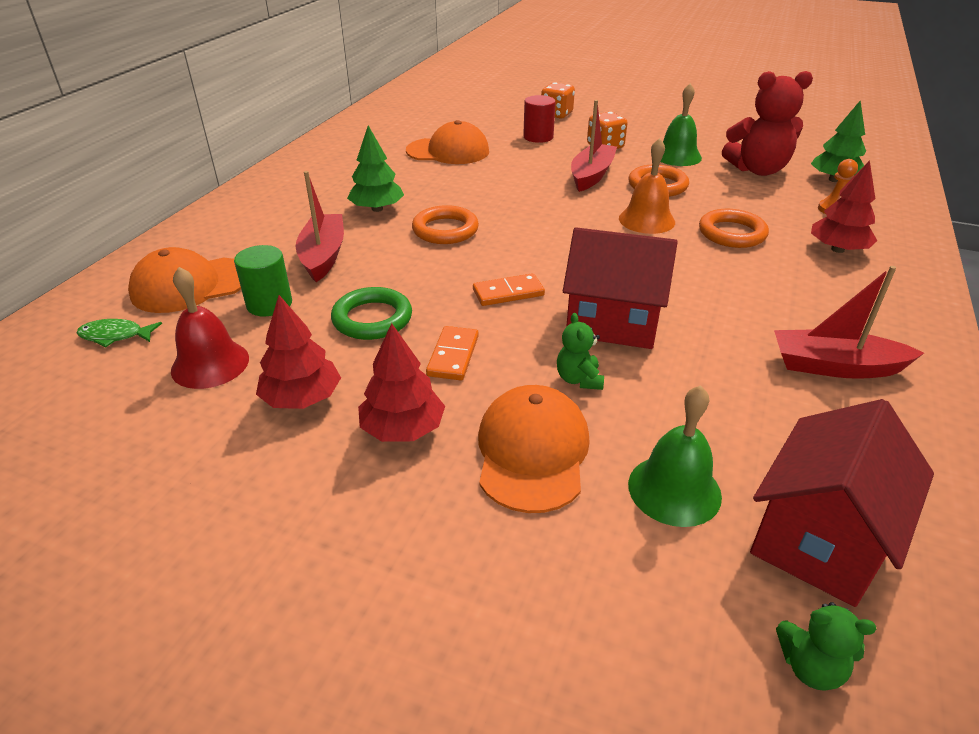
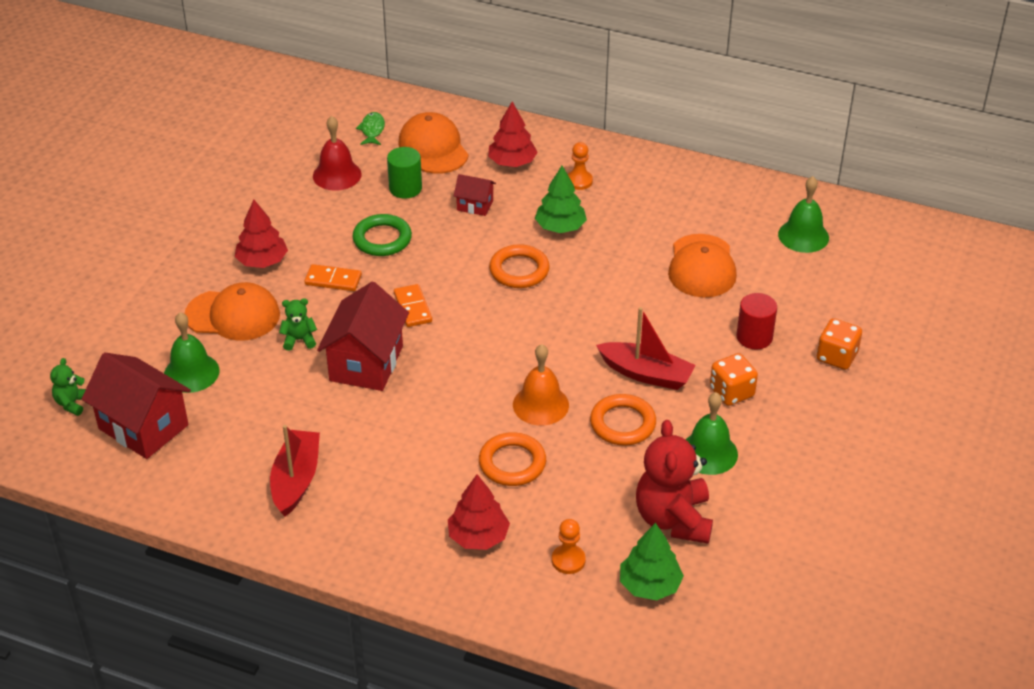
camera: 90 degrees right, 5 degrees up
(302, 199) = (579, 181): none -> orange pawn
(302, 398) = (297, 217): red tree -> red tree (512, 162)
(323, 256) = (475, 205): red boat -> red house
(413, 117) = (803, 236): none -> green bell

